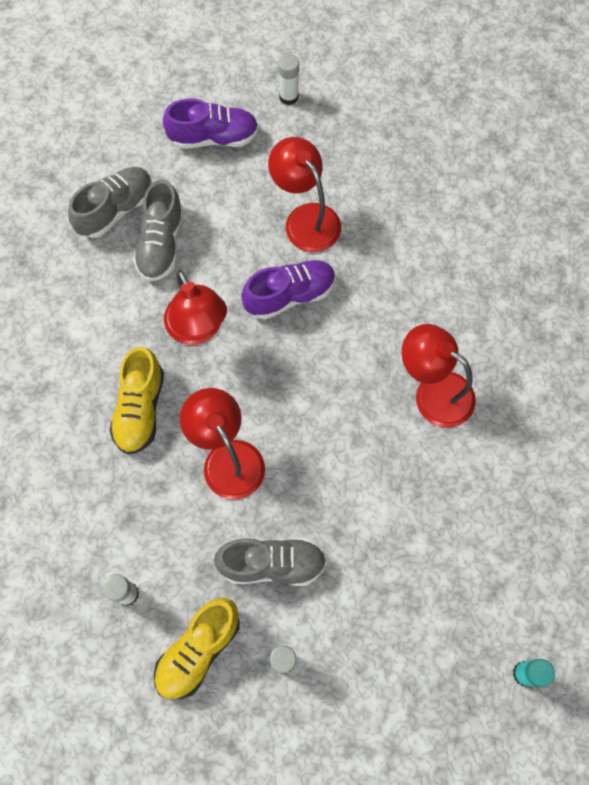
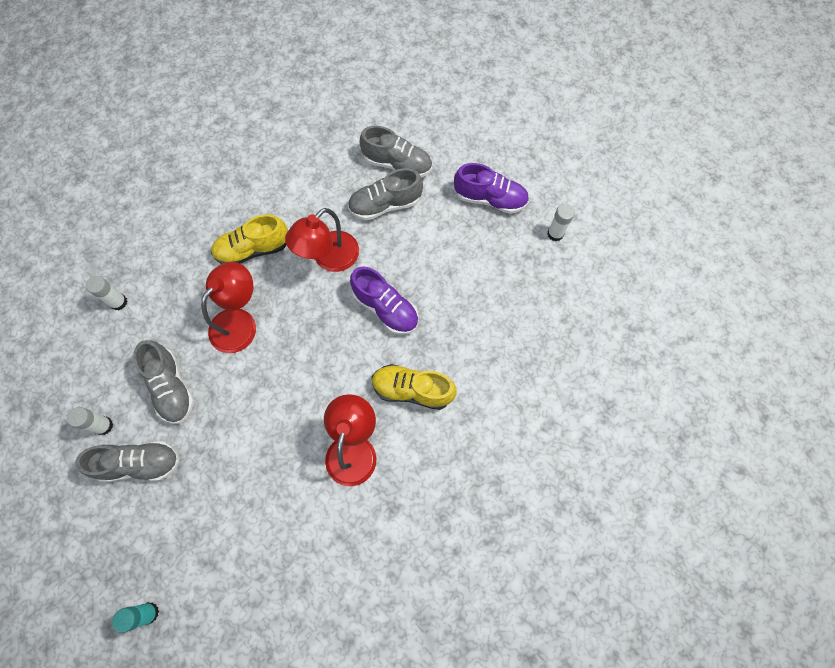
camera: 65 degrees right, 0 degrees up
(198, 650) = (94, 365): yellow shoe -> yellow shoe (412, 390)
(214, 137) = (490, 199): purple shoe -> purple shoe turned 45 degrees counterclockwise
(305, 218) = (456, 291): red lamp -> none
(350, 631) = (140, 463): none -> grey shoe

